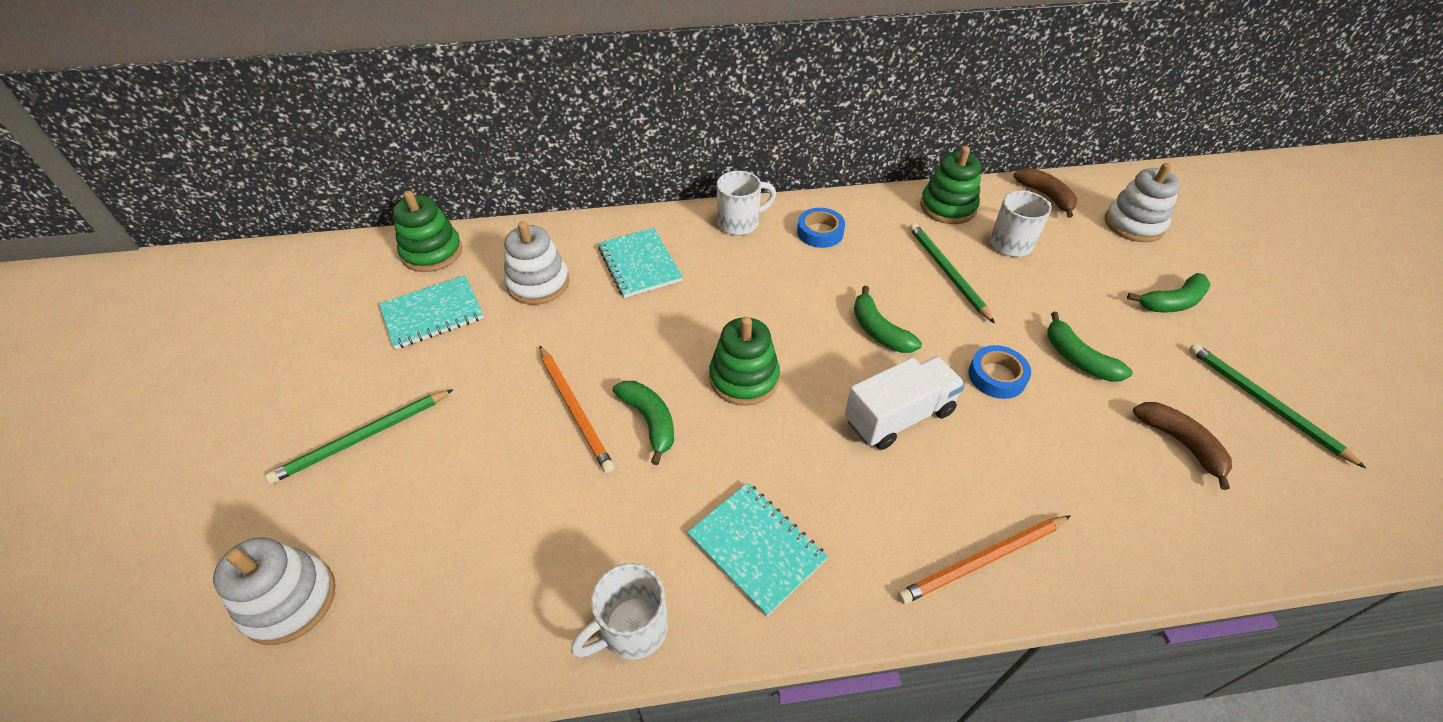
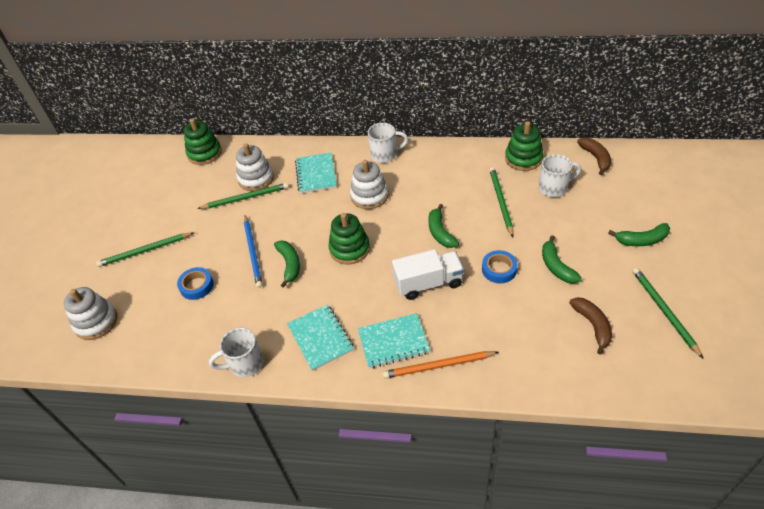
camera: 20 degrees right, 0 degrees up
(433, 314) = (195, 189): turquoise notebook -> turquoise notebook (393, 342)
(530, 317) = (246, 198): none -> green pencil
(575, 410) = (253, 252): orange pencil -> blue pencil
(820, 232) = (432, 166): blue tape -> blue tape (196, 286)
(1133, 224) = (647, 184): white stacking toy -> white stacking toy (369, 196)

